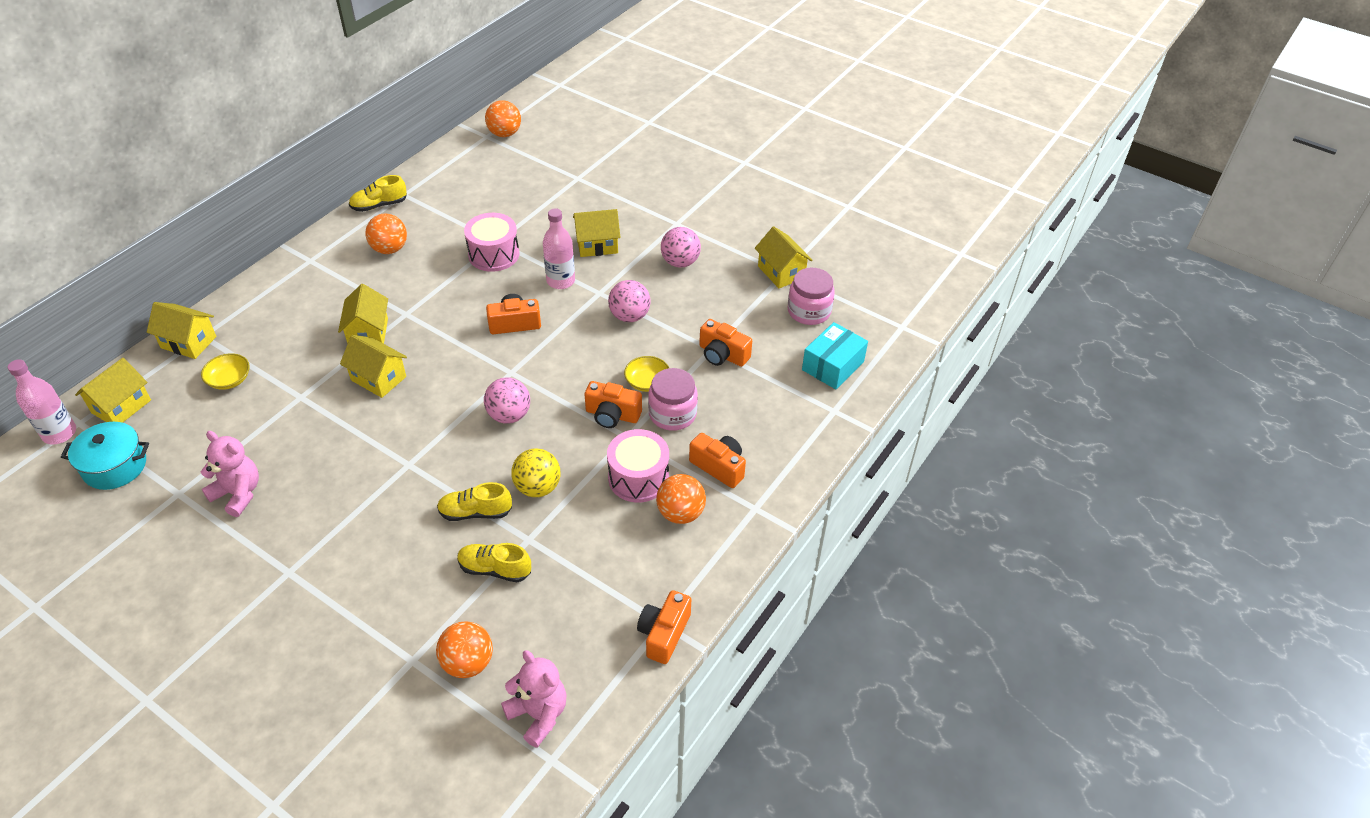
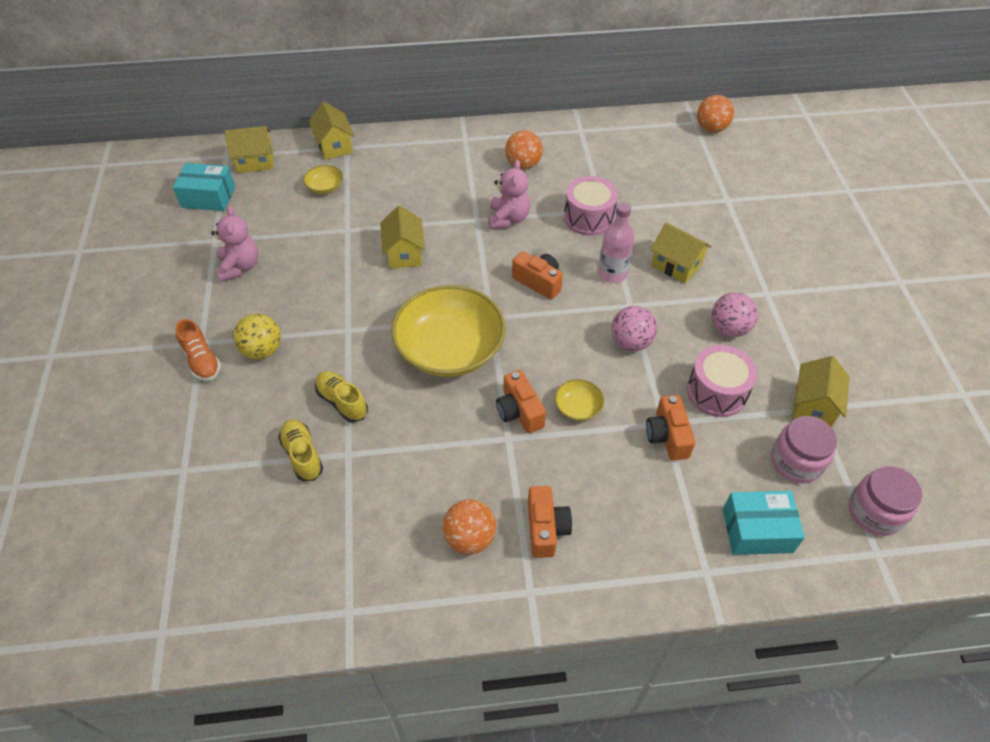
camera: 50 degrees right, 5 degrees up
(59, 433) = (210, 155): pink bottle -> none
(115, 466) = (208, 197): turquoise pot -> turquoise box
(310, 583) = (202, 361): none -> orange shoe
(368, 333) = (437, 216): yellow house -> none
(379, 205) = (555, 128): yellow shoe -> none
(468, 663) = (207, 506): orange ball -> none
(509, 415) = (450, 349): pink ball -> yellow bowl
(538, 487) = (401, 421): yellow ball -> yellow ball (262, 350)
(538, 714) = (196, 590): pink teddy bear -> pink teddy bear (508, 219)
(638, 478) = (476, 479): pink drum -> pink drum (716, 392)
(664, 634) = (339, 621): orange camera -> none
(672, 414) = (564, 451): pink jar -> pink jar (875, 512)

